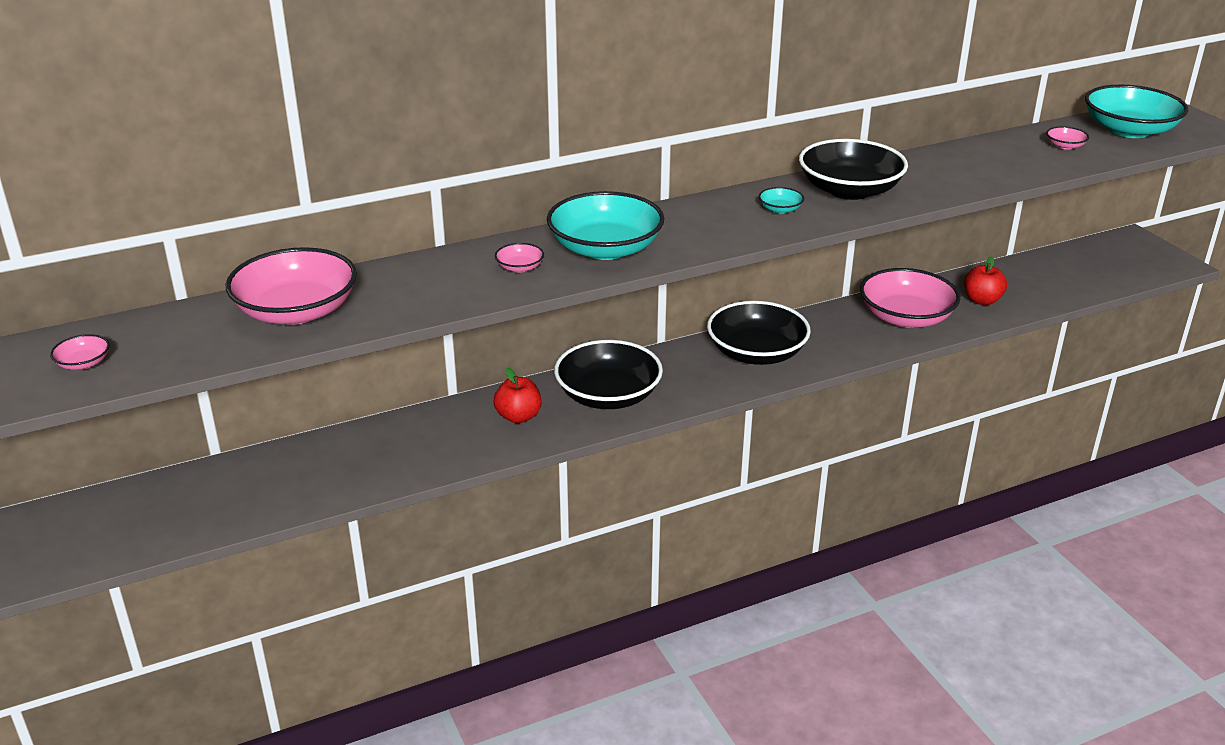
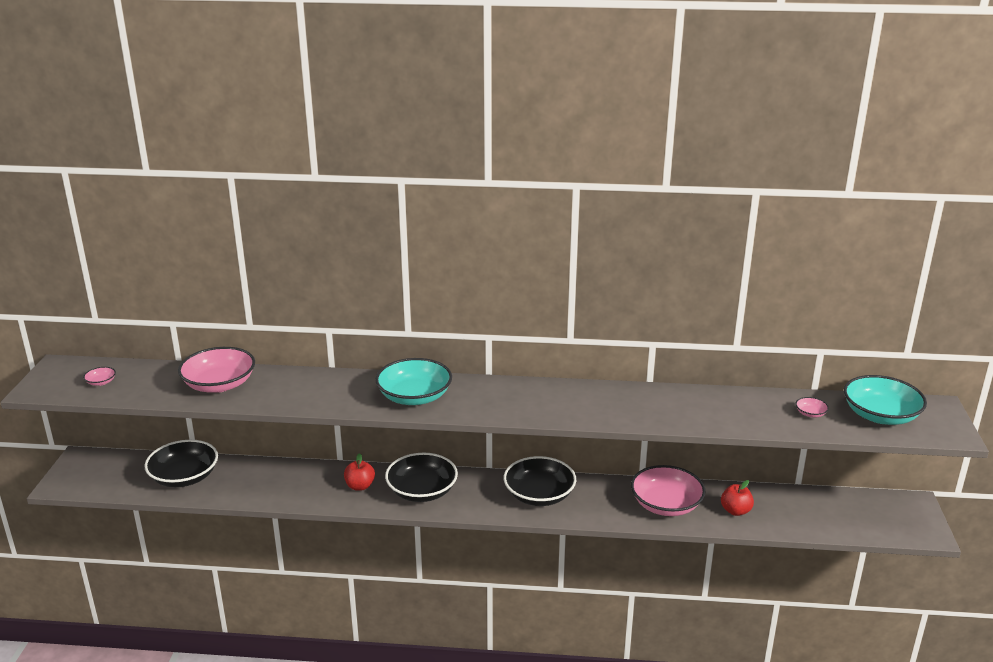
camera: 30 degrees right, 5 degrees down
(520, 267) = (355, 394): pink bowl -> none
(780, 209) = (549, 402): turquoise bowl -> none
(849, 190) = (610, 402): black bowl -> black bowl (184, 477)

